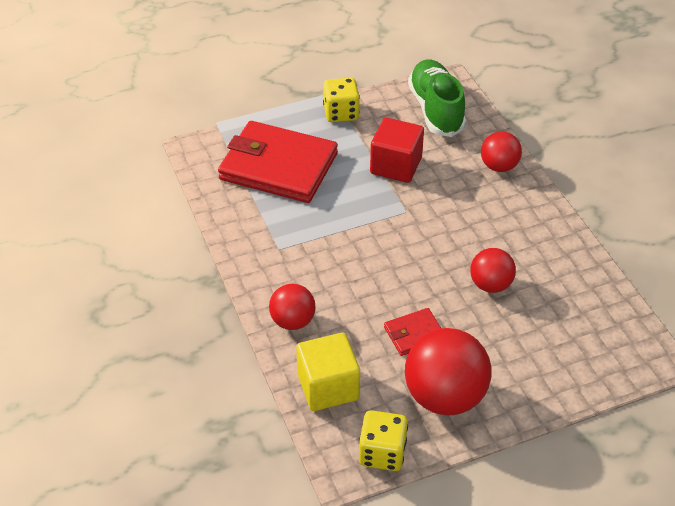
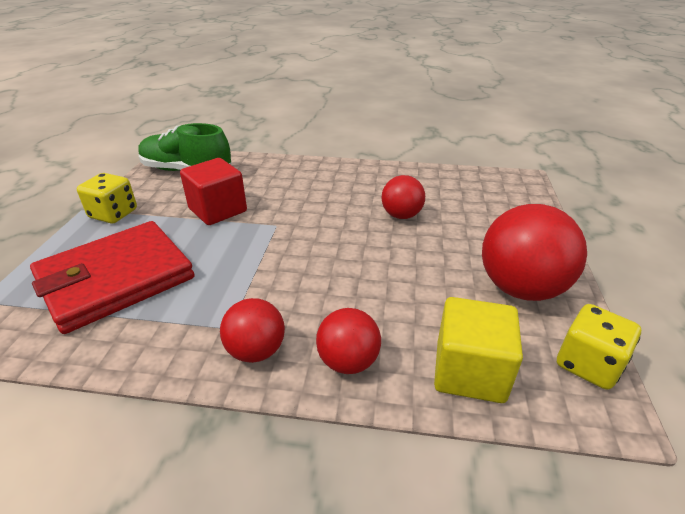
camera: 60 degrees left, 10 degrees down
(414, 334) = (429, 277): red wallet -> none
(499, 166) = (281, 168): red ball -> red ball (256, 351)

